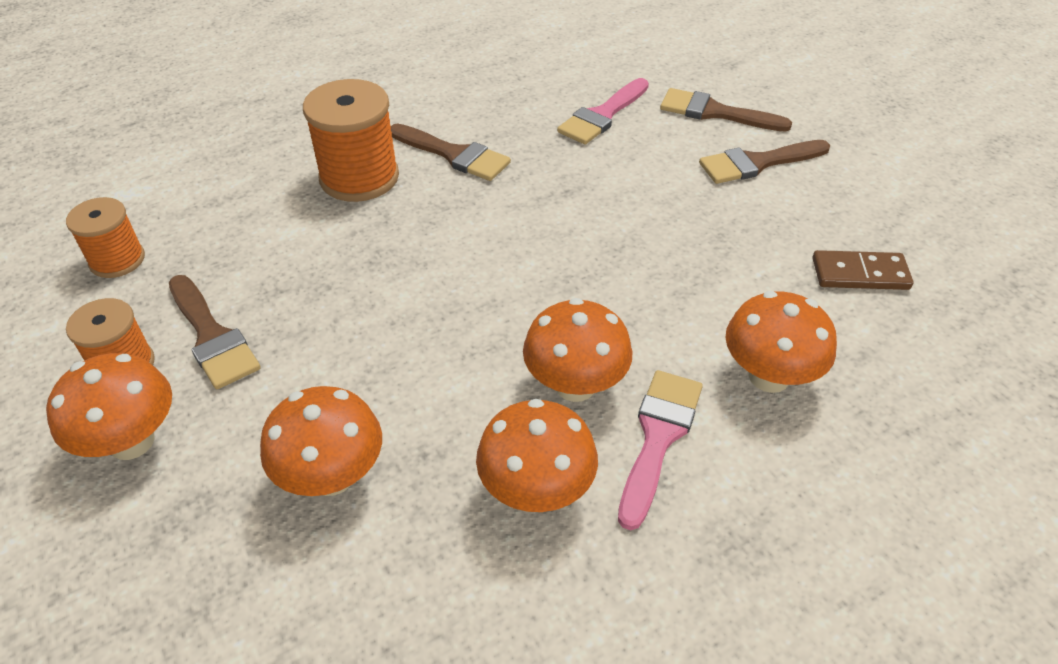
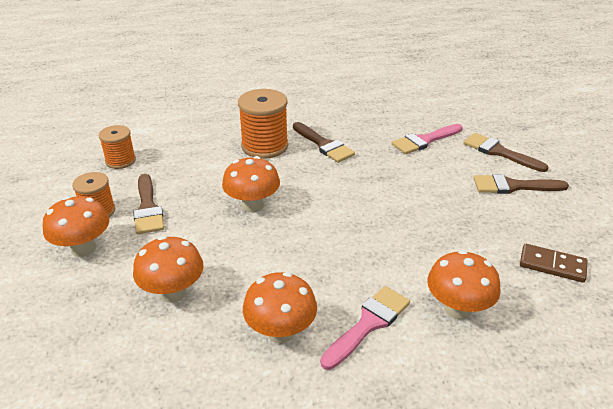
camera: 20 degrees right, 10 degrees down
(575, 385) = (332, 282): orange mushroom -> orange mushroom (252, 205)

